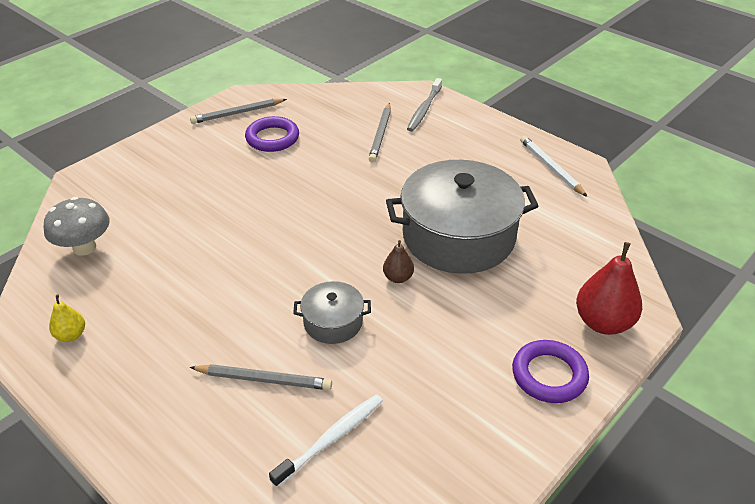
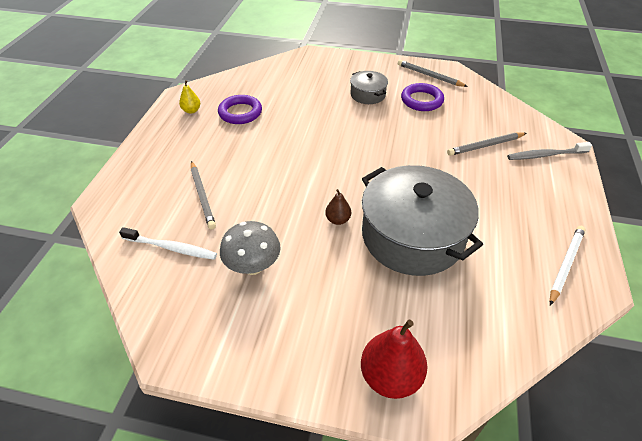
camera: 60 degrees right, 5 degrees up
(84, 248) = (257, 82): grey mushroom -> grey mushroom (253, 266)
(333, 322) = (270, 205): grey pot -> grey pot (367, 95)
(549, 375) = (300, 354): purple ring -> purple ring (240, 113)

